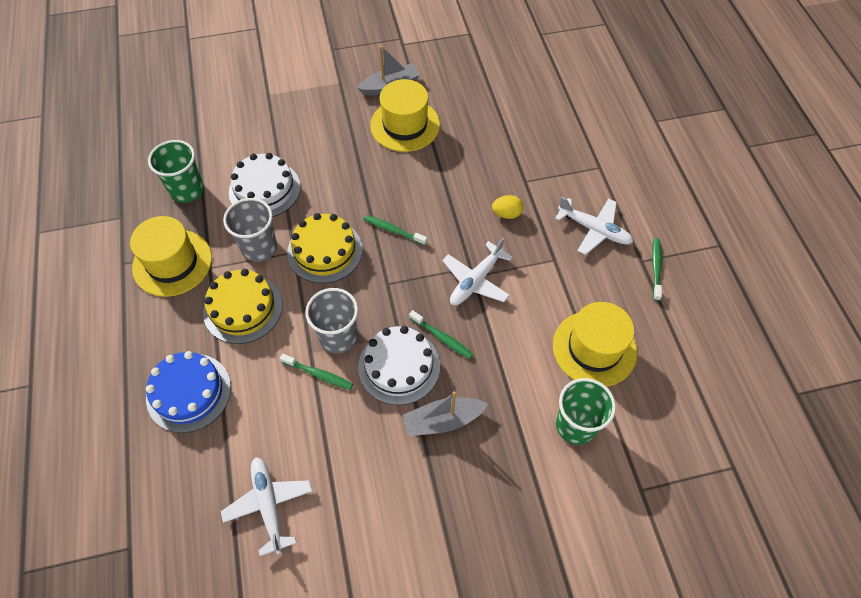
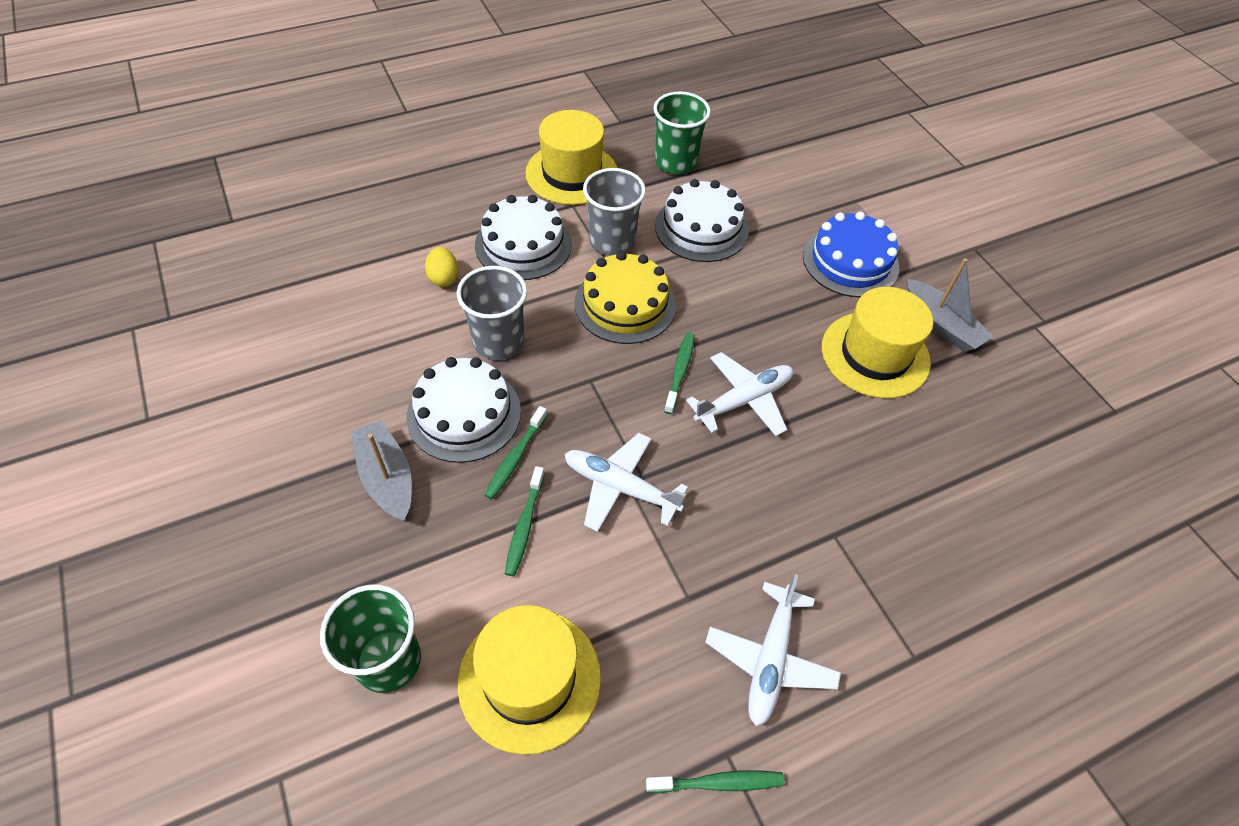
camera: 75 degrees right, 5 degrees down
(189, 392) = (408, 224): blue cake -> blue cake (850, 261)
(243, 308) = (523, 244): yellow cake -> white cake
(269, 505) = (273, 319): white plane -> white plane (743, 400)
(318, 374) = (443, 332): green toothbrush -> green toothbrush (525, 525)
(506, 214) = (757, 514): yellow egg -> yellow egg (443, 278)

